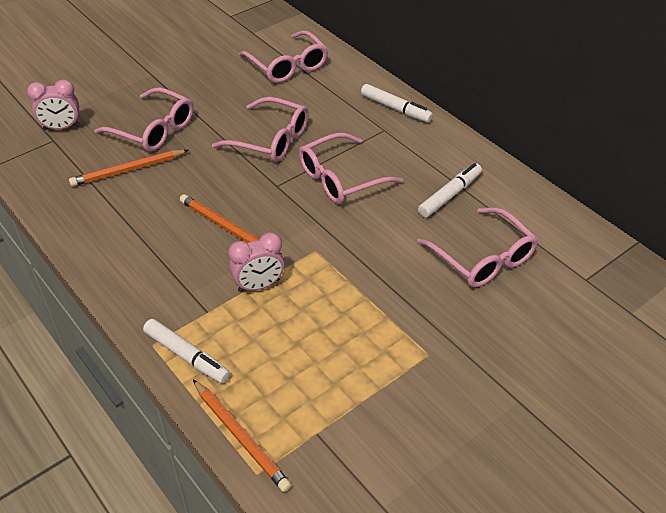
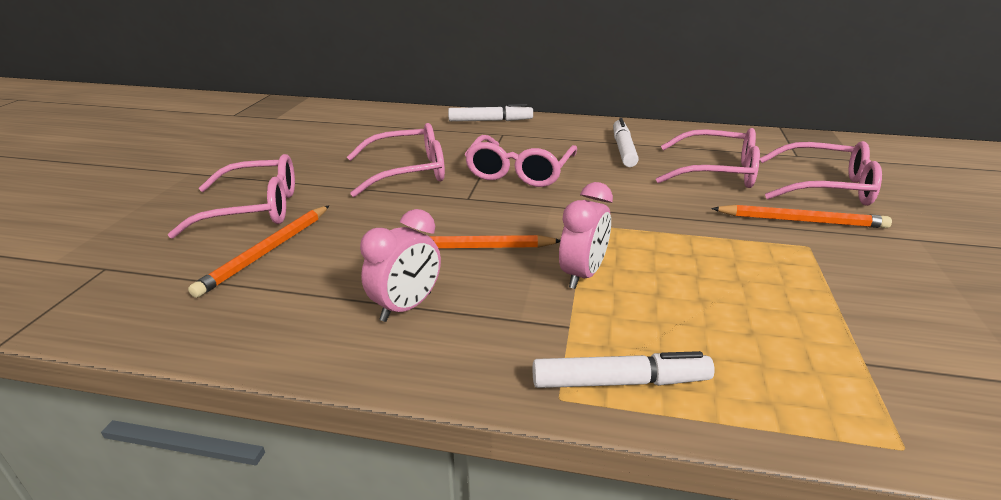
camera: 40 degrees left, 15 degrees down
(62, 127) = (106, 252): pink clock -> pink clock (406, 307)
(240, 437) = (819, 422): orange pencil -> orange pencil (801, 221)
(287, 66) = (347, 126): pink glasses -> pink glasses (826, 187)

